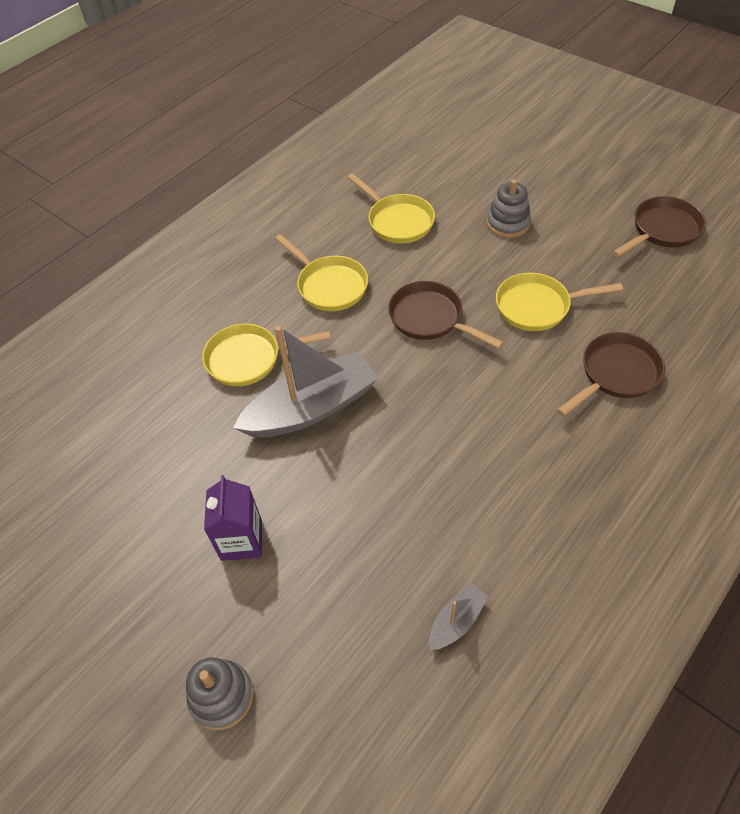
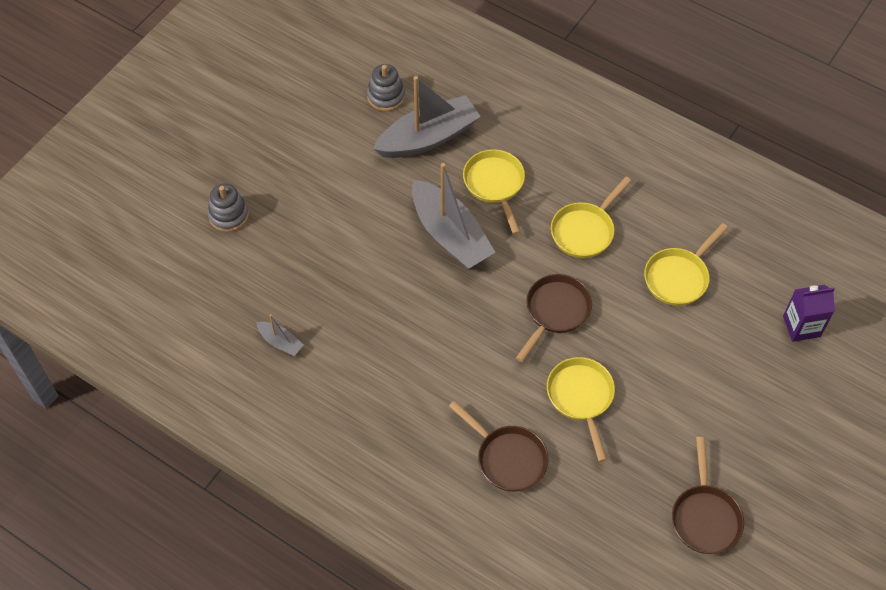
camera: 80 degrees right, 5 degrees up
(158, 422) = (428, 138): none -> grey boat
(241, 540) = (334, 207): purple carton -> purple carton (801, 326)
(508, 223) = (691, 373): grey stacking toy -> grey stacking toy (386, 96)
(662, 230) = (705, 517): brown pan -> brown pan turned 45 degrees clockwise

